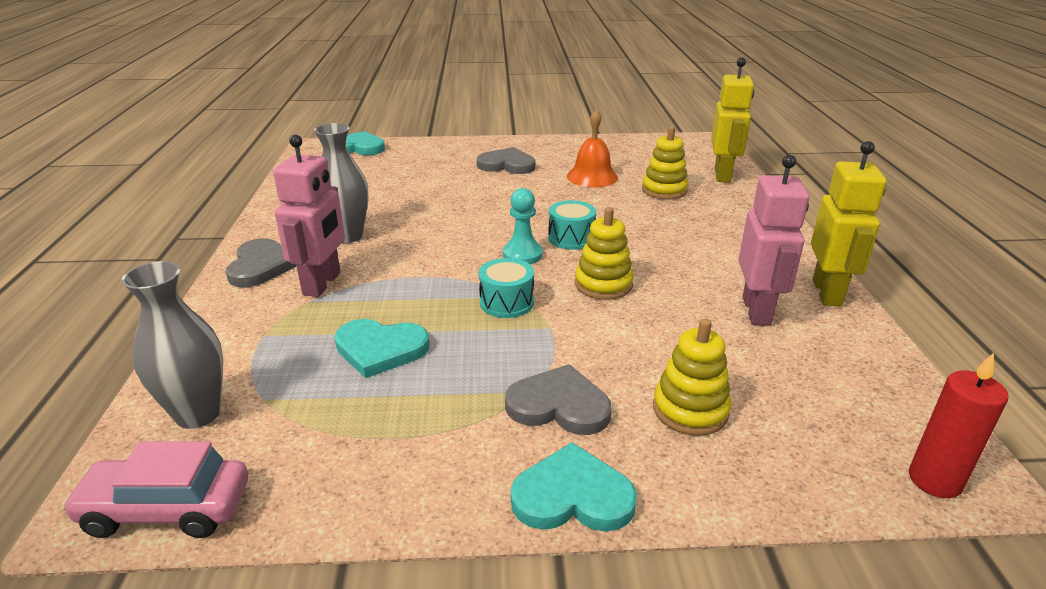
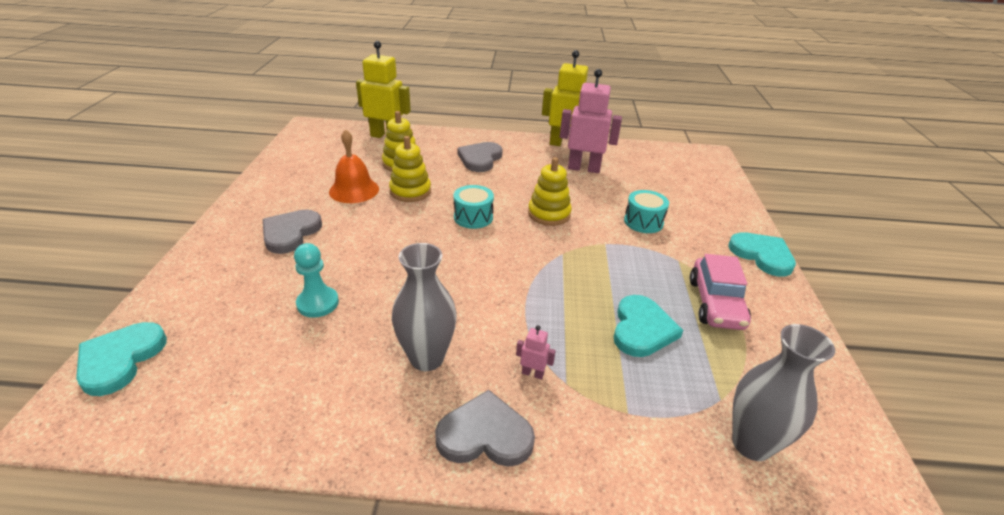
camera: 85 degrees left, 5 degrees up
(167, 509) = (855, 441): pink car -> pink car (716, 304)
(322, 284) = (532, 373): pink robot -> pink robot, size x0.41
(506, 302) = (572, 259): turquoise drum -> turquoise drum (643, 222)
(522, 255) = (496, 244): turquoise pawn -> turquoise pawn (318, 303)
(559, 405) = (690, 250): grey heart -> grey heart (480, 159)
(572, 496) = (762, 255): turquoise heart -> turquoise heart turned 135 degrees clockwise
(690, 410) = (682, 208): yellow stacking toy -> yellow stacking toy (410, 191)
(934, 480) = (713, 162): red candle -> none

